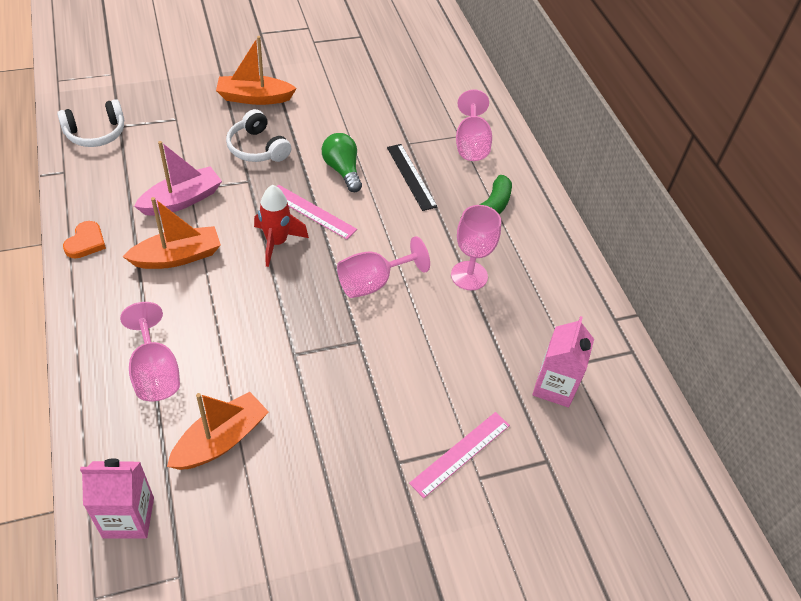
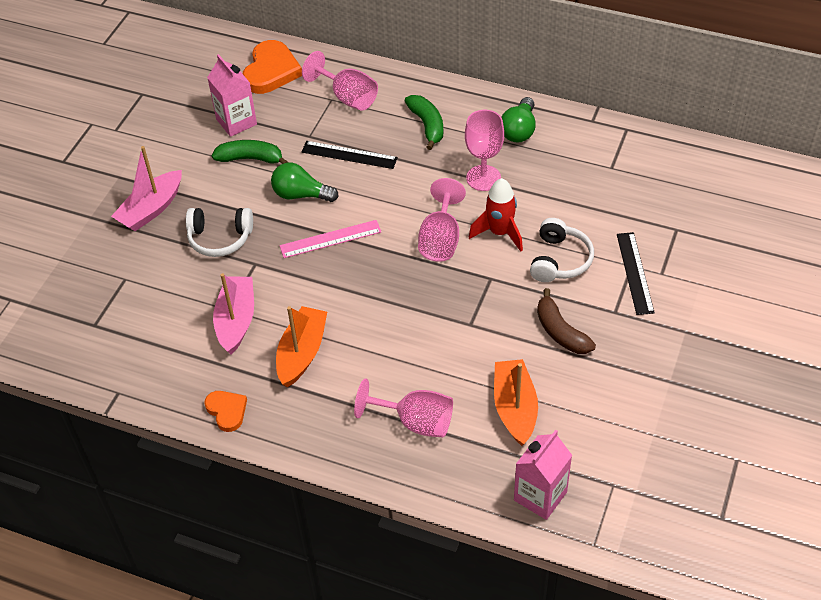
camera: 45 degrees left, 0 degrees up
(96, 133) = (87, 347): white headphones -> white headphones (559, 260)
(254, 98) = (151, 209): orange boat -> pink boat
(276, 242) = (344, 279): red rocket -> red rocket (499, 233)
(338, 429) = (560, 331): none -> brown banana
(353, 123) = (251, 158): none -> green banana
(452, 88) = (271, 71): none -> orange heart
(460, 453) = (634, 273): pink ruler -> black ruler
(548, 272) = (519, 130): none -> green light bulb
(554, 386) = (621, 189): pink carton -> pink carton (236, 122)

